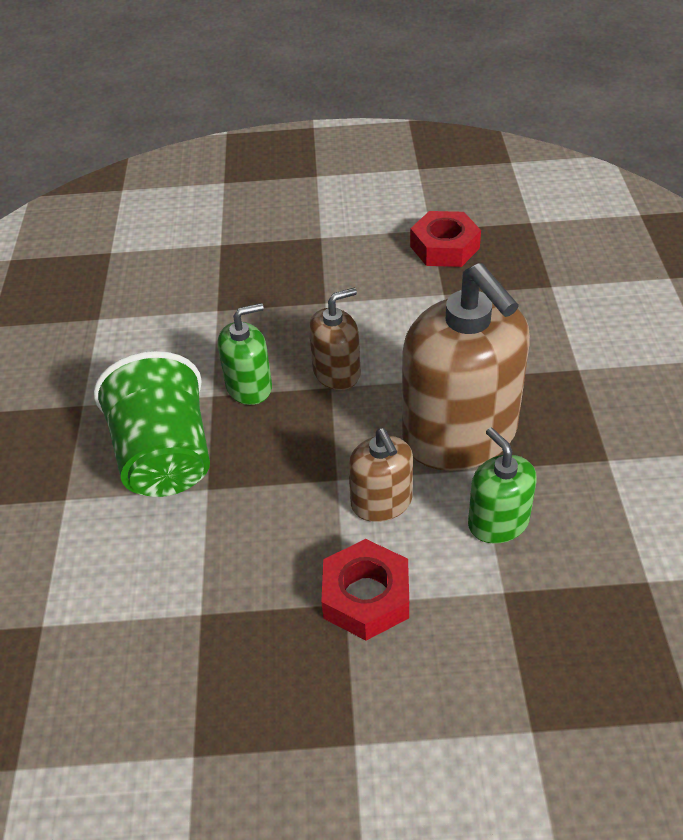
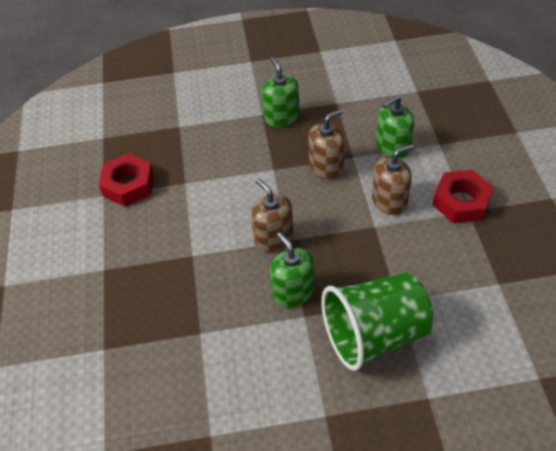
camera: 95 degrees left, 5 degrees up
(460, 434) = (326, 167): brown soap dispenser -> brown soap dispenser, size x0.49
(570, 390) = (282, 117): none -> green soap dispenser

